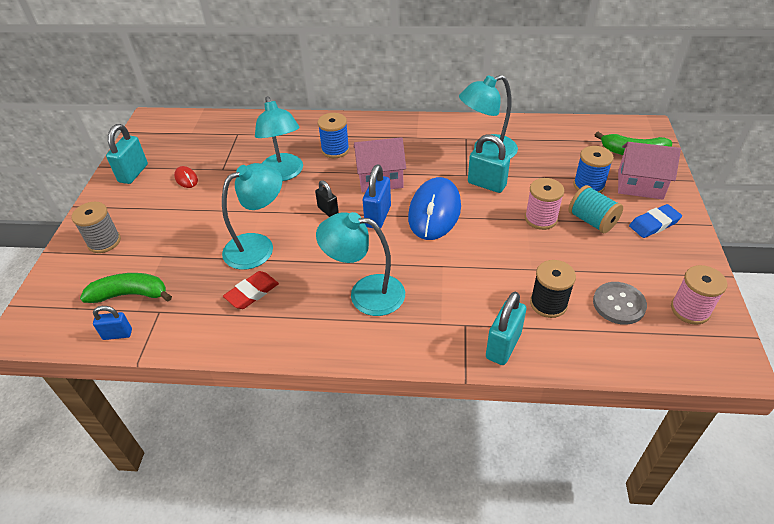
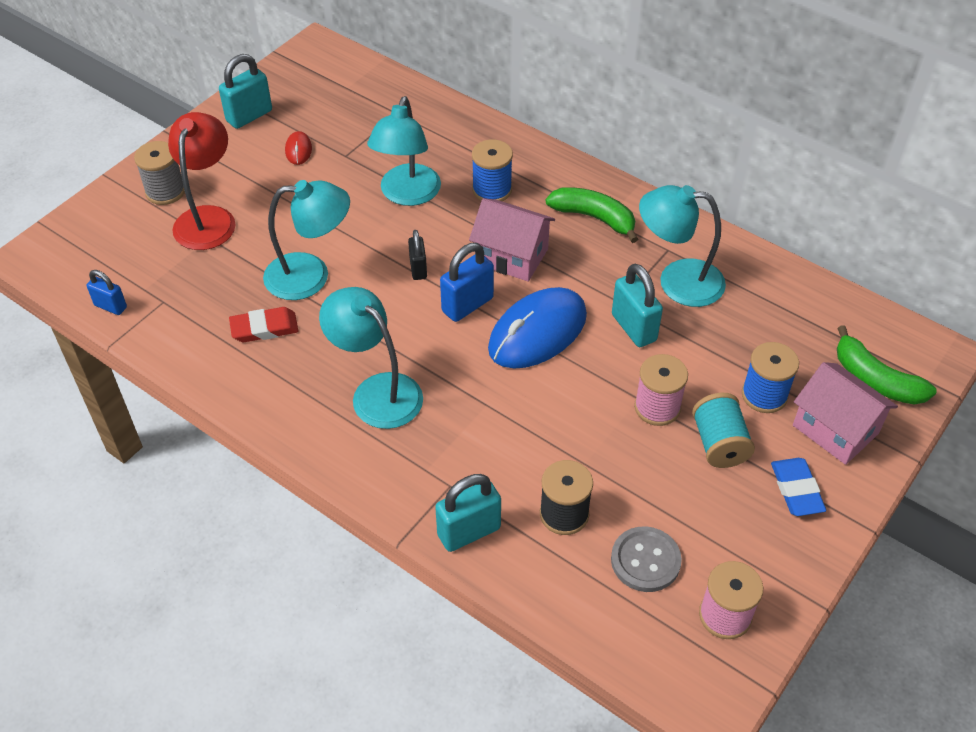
camera: 30 degrees right, 5 degrees up
(130, 294) = (150, 267): green banana -> green banana (594, 218)
(152, 244) = (208, 218): none -> red lamp
(654, 224) = (796, 490): blue eraser -> blue eraser turned 75 degrees clockwise

